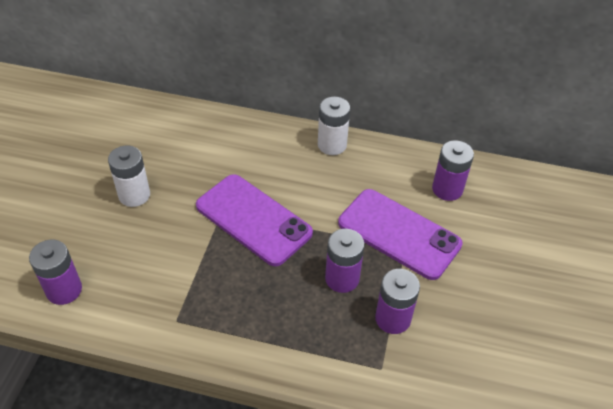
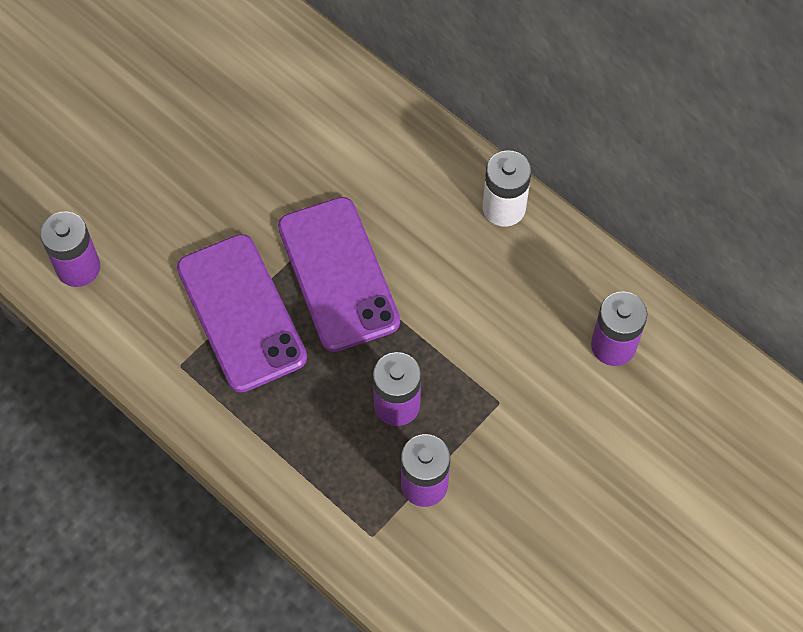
camera: 30 degrees right, 15 degrees up
(134, 195) = (215, 173): white battery -> none
(399, 234) = (505, 379): purple phone -> purple phone (241, 313)

